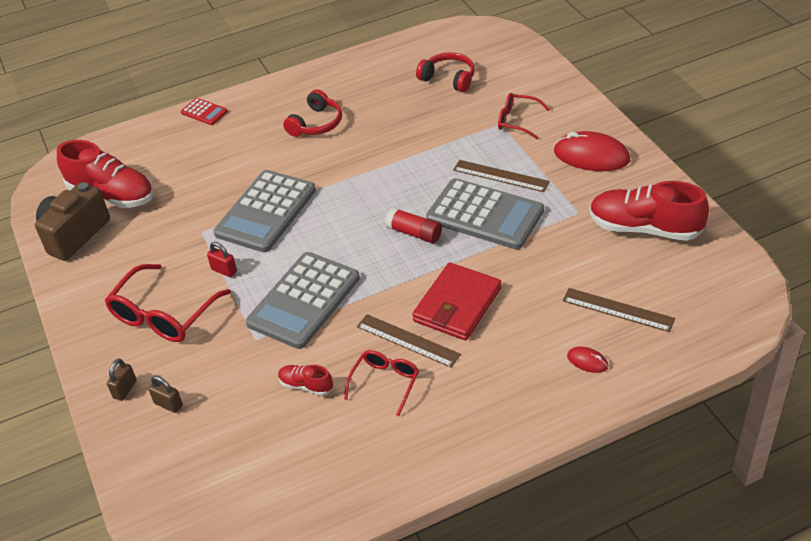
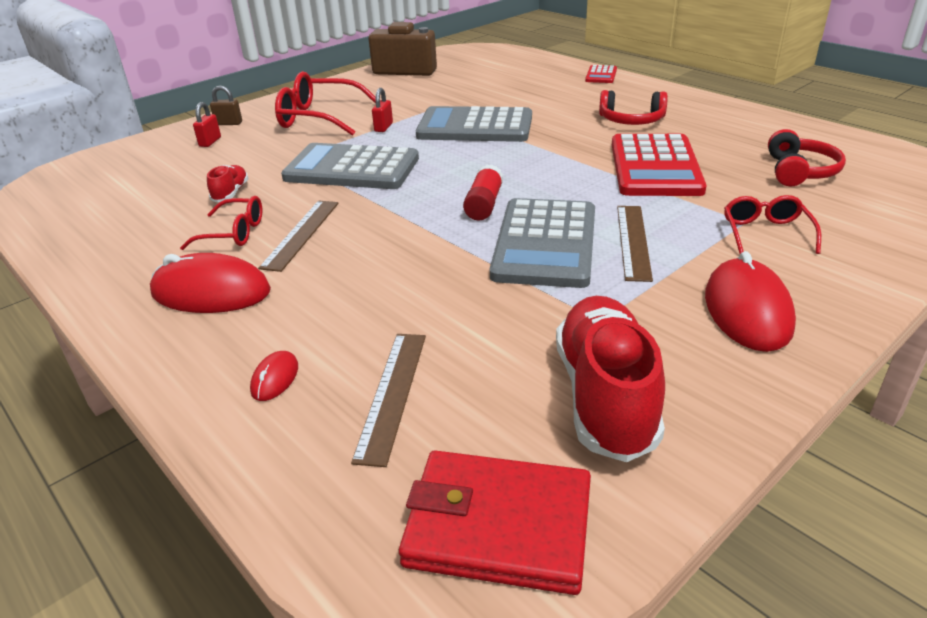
camera: 70 degrees right, 10 degrees down
(112, 194) = (462, 70): red shoe -> none
(168, 404) = (210, 142): brown padlock -> red padlock
(404, 136) = (655, 167): none -> red calculator
(457, 305) = (367, 254): red wallet -> red wallet (498, 526)
(472, 395) = (211, 292): none -> red mouse

